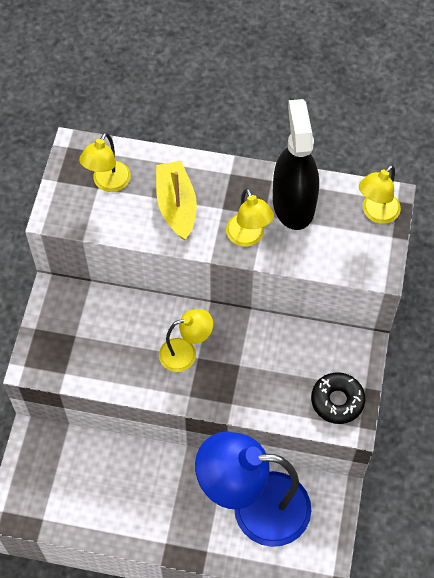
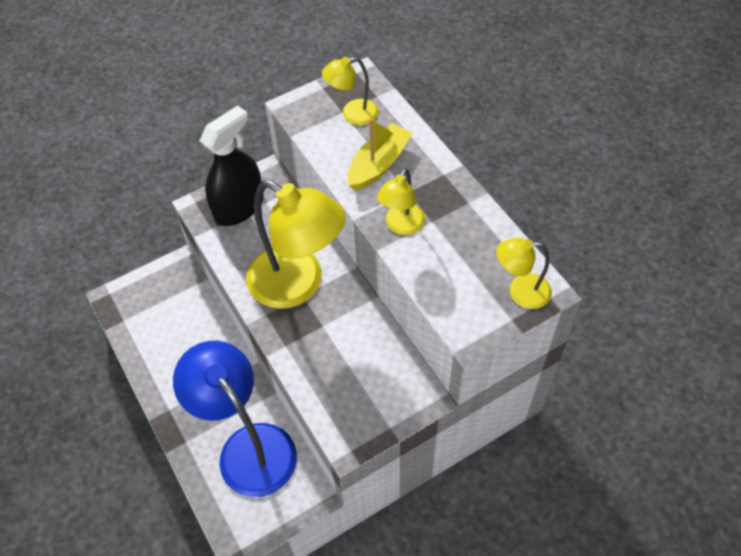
camera: 50 degrees right, 5 degrees down
(185, 353) = (298, 285): yellow lamp -> yellow lamp, size x2.08
(293, 204) = (464, 231): black spray bottle -> black spray bottle (239, 207)
(337, 401) = (358, 416): black donut -> none

